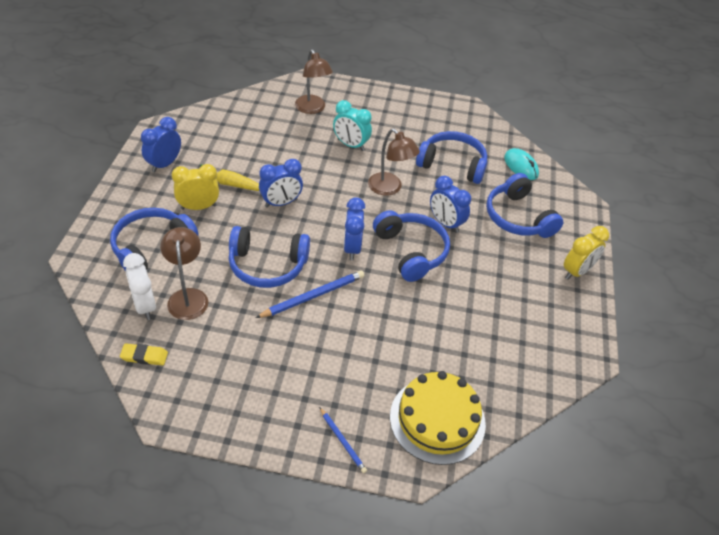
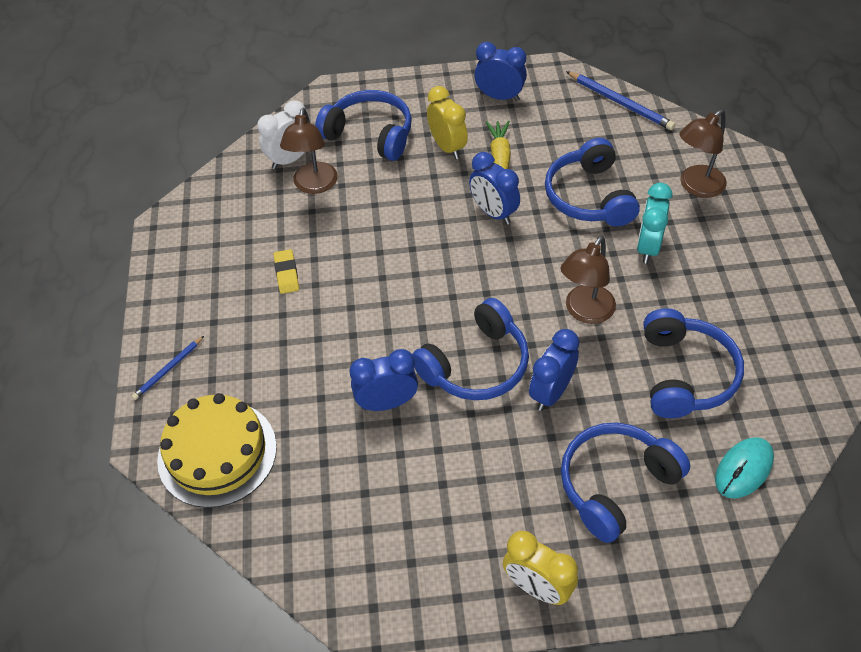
camera: 80 degrees right, 5 degrees up
(144, 356) = (228, 182): yellow eraser -> yellow eraser (287, 274)
(188, 297) = (314, 185): brown lamp -> brown lamp turned 120 degrees clockwise
(267, 265) = (386, 233): blue headphones -> blue headphones (589, 197)
(313, 296) = (357, 287): blue pencil -> blue pencil (620, 103)
(352, 248) = (452, 302): blue clock -> blue clock (387, 403)

